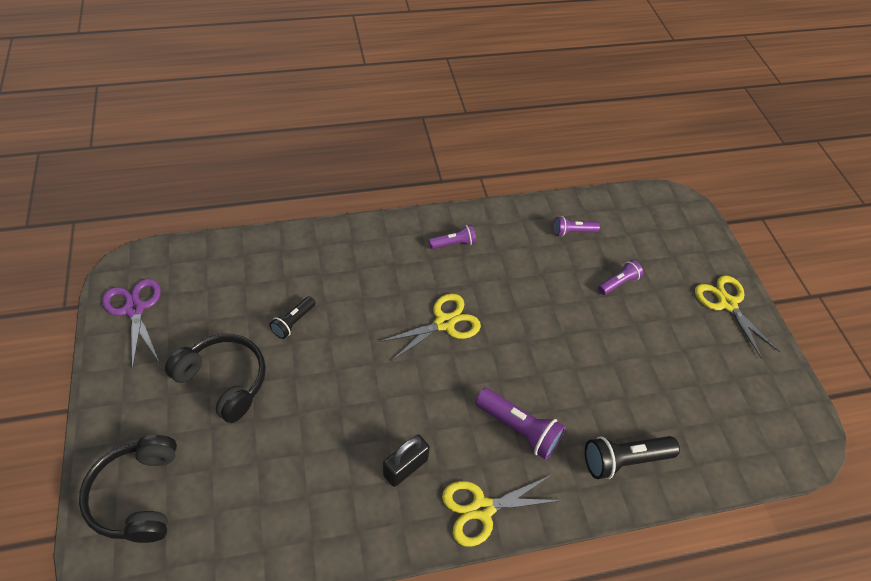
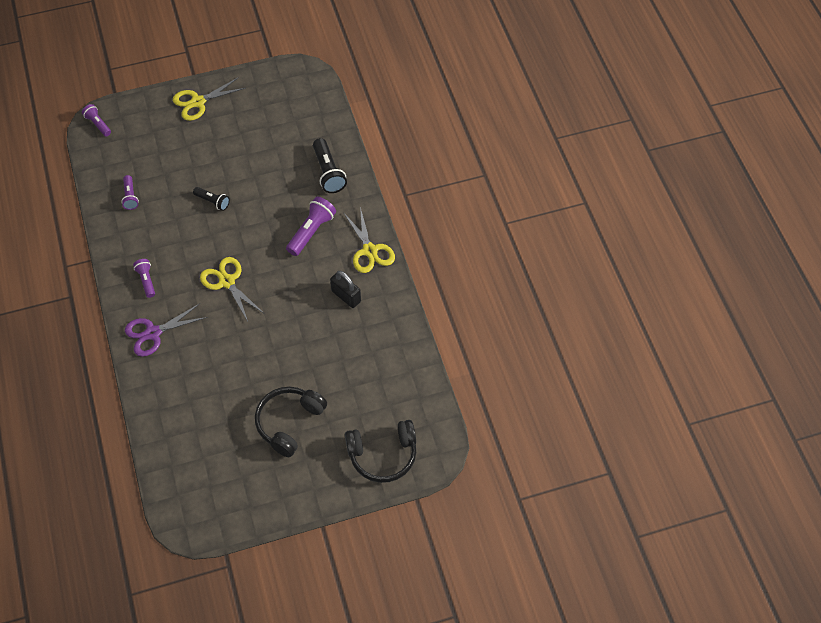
camera: 90 degrees left, 5 degrees up
(135, 309) = (227, 506): purple scissors -> purple scissors (153, 333)
(293, 322) = (233, 385): black flashlight -> black flashlight (213, 202)
(618, 283) = (182, 168): purple flashlight -> purple flashlight (98, 124)

